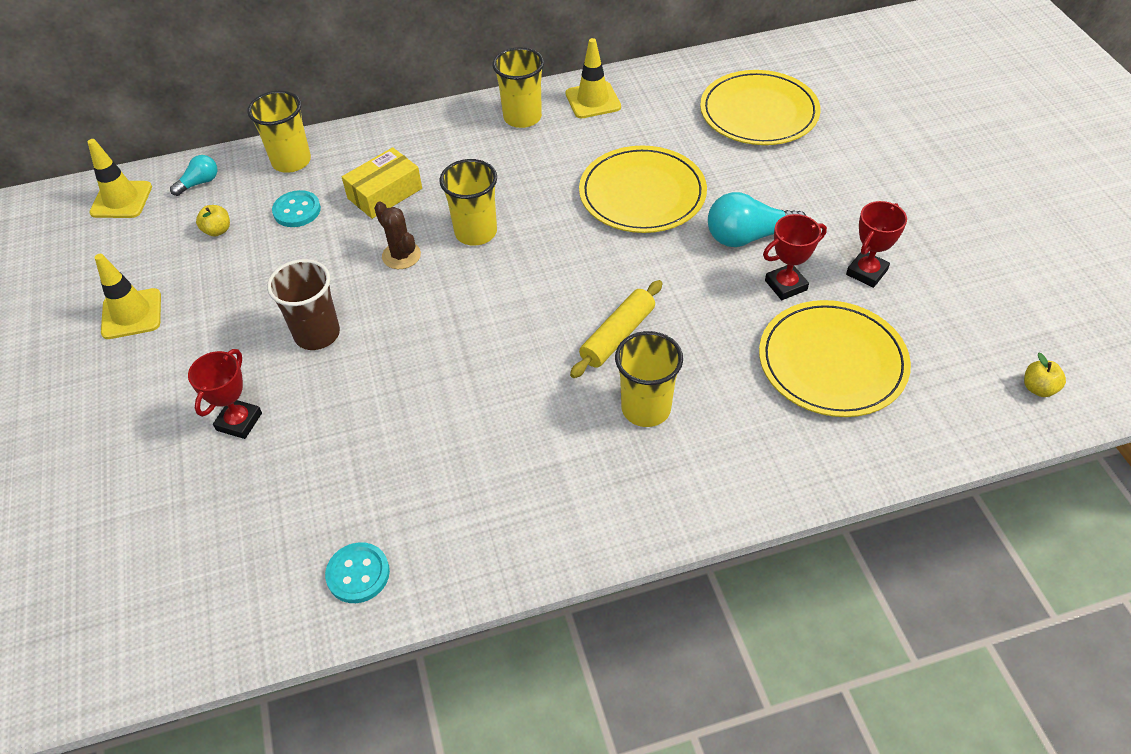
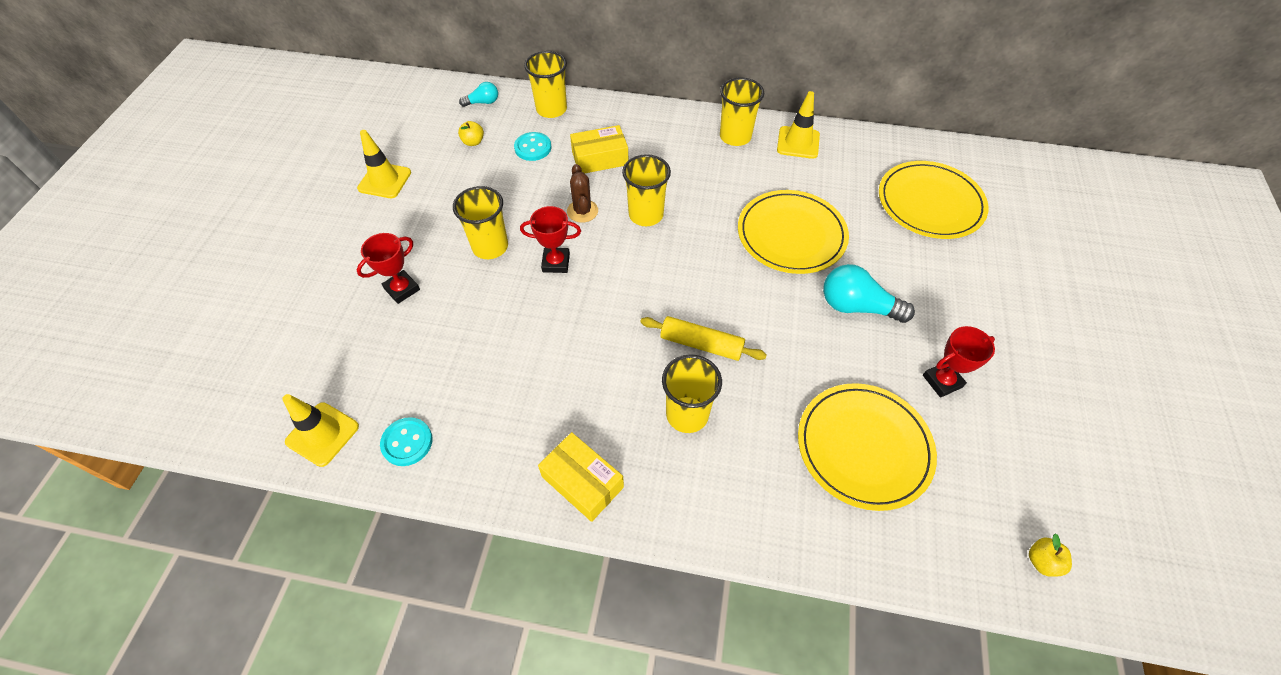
camera: 25 degrees right, 5 degrees up
(121, 200) = (428, 96): yellow traffic cone -> yellow traffic cone (322, 434)
(317, 334) = (490, 247): brown cup -> yellow cup
(580, 520) = (582, 482): none -> yellow box
(617, 336) = (701, 344): yellow rolling pin -> yellow rolling pin turned 45 degrees clockwise
(786, 285) = (864, 362): red trophy -> red trophy (556, 263)

